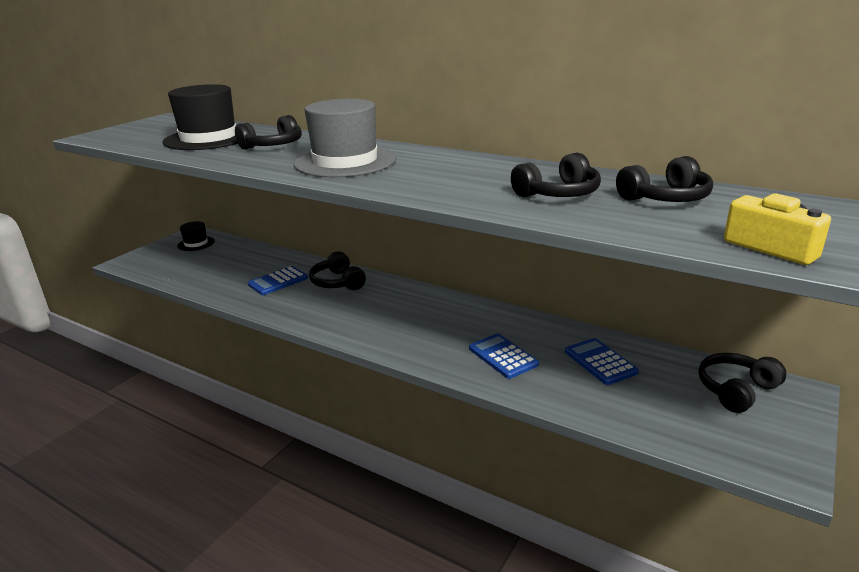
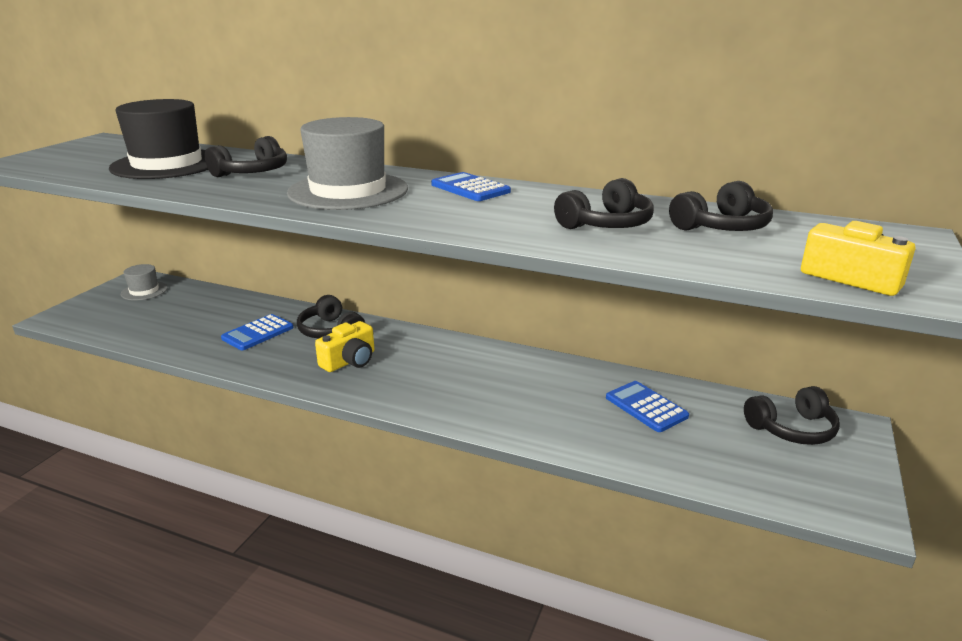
camera: 10 degrees left, 0 degrees up
(196, 243) = (144, 291): black hat -> grey hat
(348, 308) = (349, 361): none -> yellow camera
(503, 356) = (540, 407): blue calculator -> blue calculator (470, 188)
(736, 390) = (792, 429): black headphones -> black headphones turned 150 degrees counterclockwise

